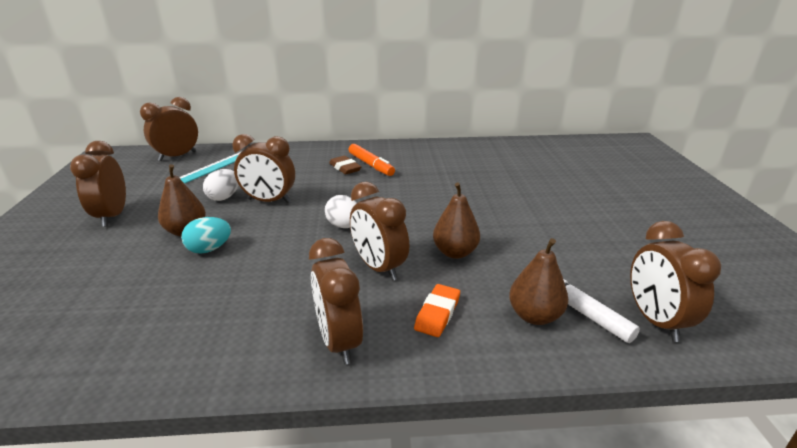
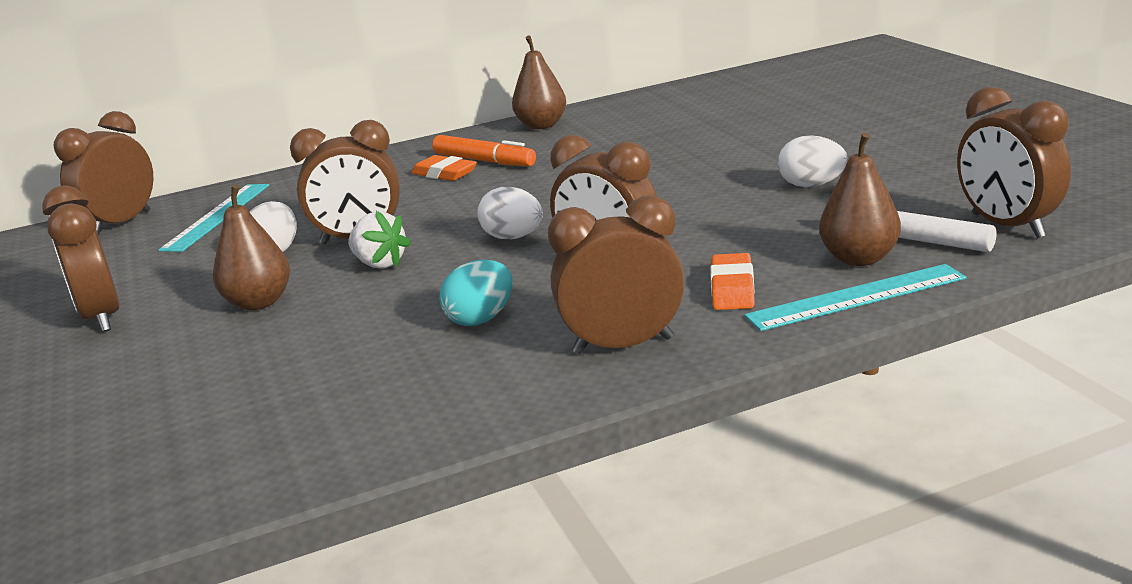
camera: 15 degrees left, 5 degrees down
(209, 249) = (324, 311): turquoise egg -> turquoise egg (481, 319)
(264, 223) = (380, 264): none -> white strawberry
(339, 341) = (623, 345): brown clock -> brown clock turned 120 degrees clockwise
(345, 168) = (444, 173): brown eraser -> orange eraser
(455, 252) = (705, 226): brown pear -> brown pear (541, 125)
(512, 353) = (856, 297): none -> turquoise ruler
(540, 239) = (811, 185): none -> white egg

